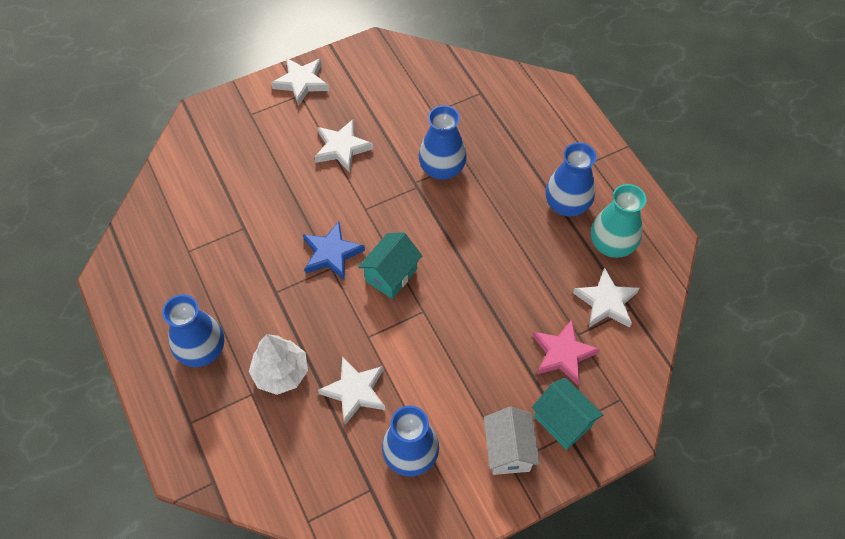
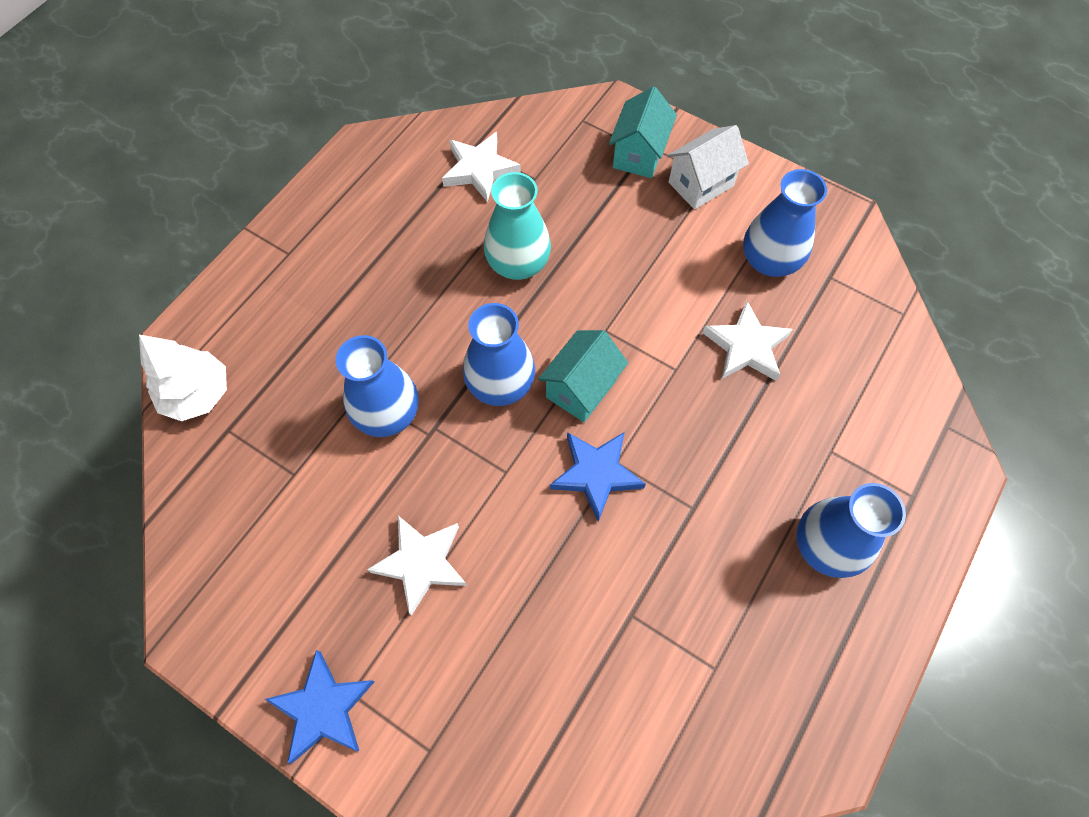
camera: 120 degrees left, 5 degrees up
(281, 372) = (783, 435): white tree -> white tree (197, 394)
(301, 82) = (323, 708): white star -> blue star
(391, 275) = (581, 388): turquoise house -> turquoise house turned 60 degrees counterclockwise
(562, 354) = (566, 182): pink star -> none
(567, 204) = (368, 254): blue vase -> blue vase (500, 384)
(611, 244) = (401, 191): turquoise vase -> turquoise vase (518, 263)

